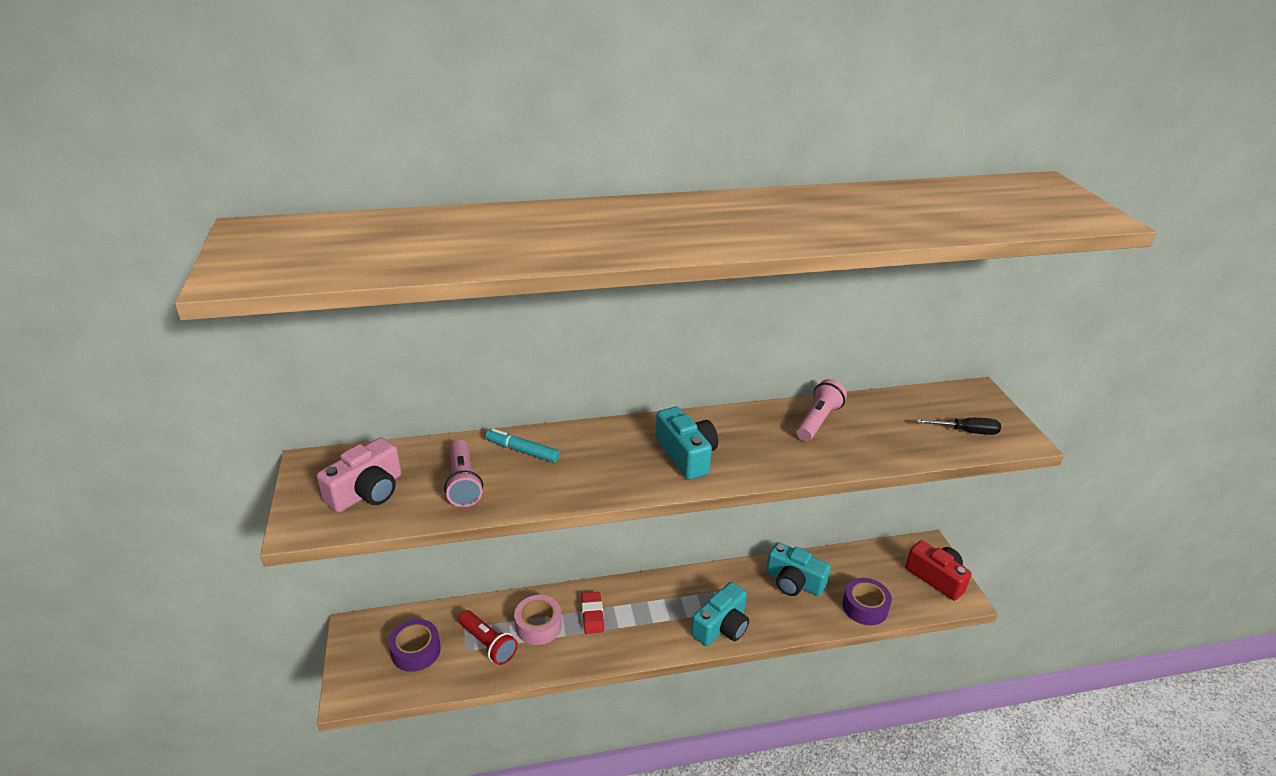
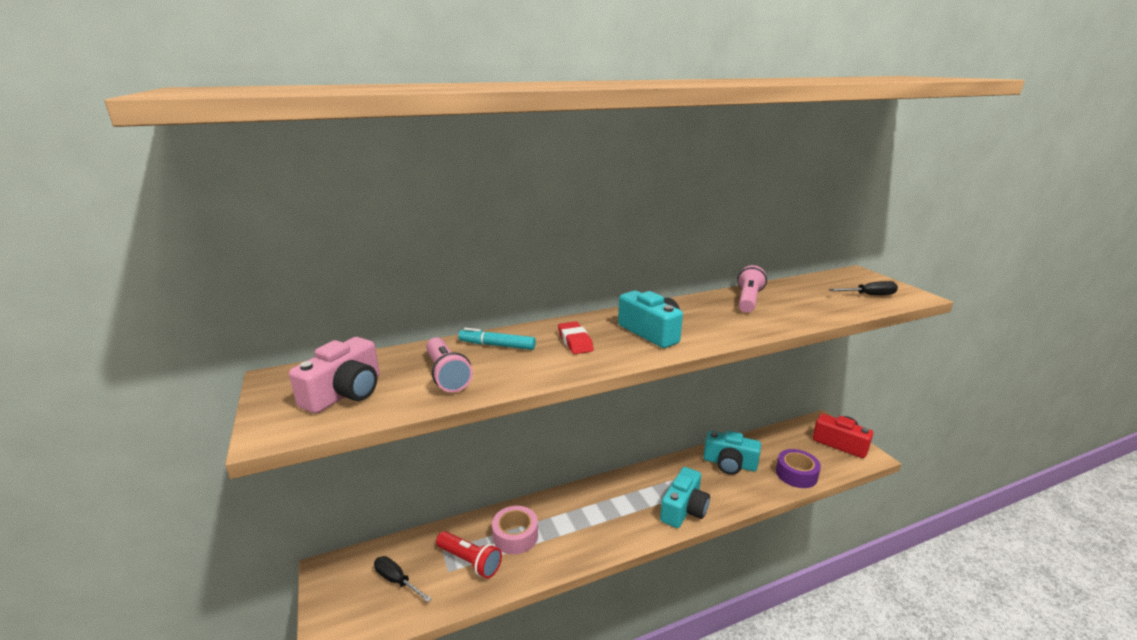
camera: 10 degrees left, 10 degrees down
(416, 651) = (397, 580): purple tape -> black screwdriver
(592, 615) = (564, 518): red eraser -> red eraser (575, 341)

